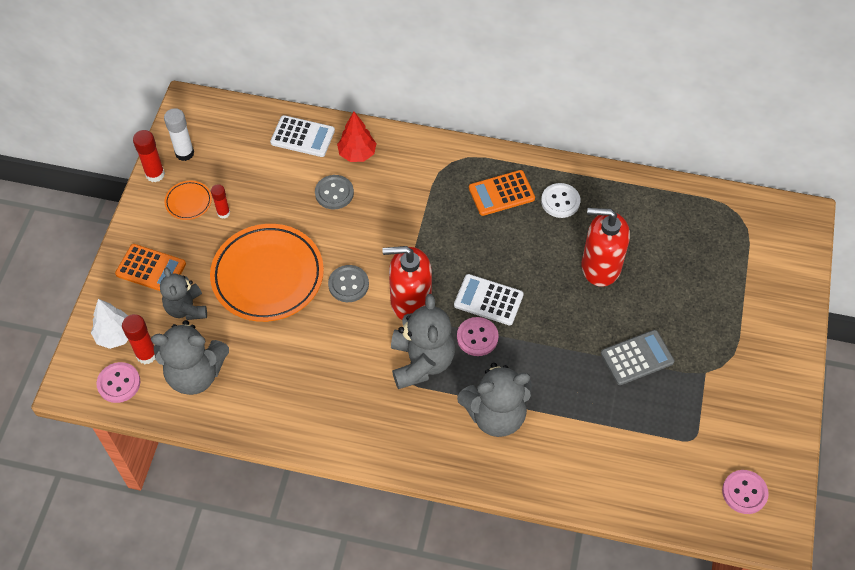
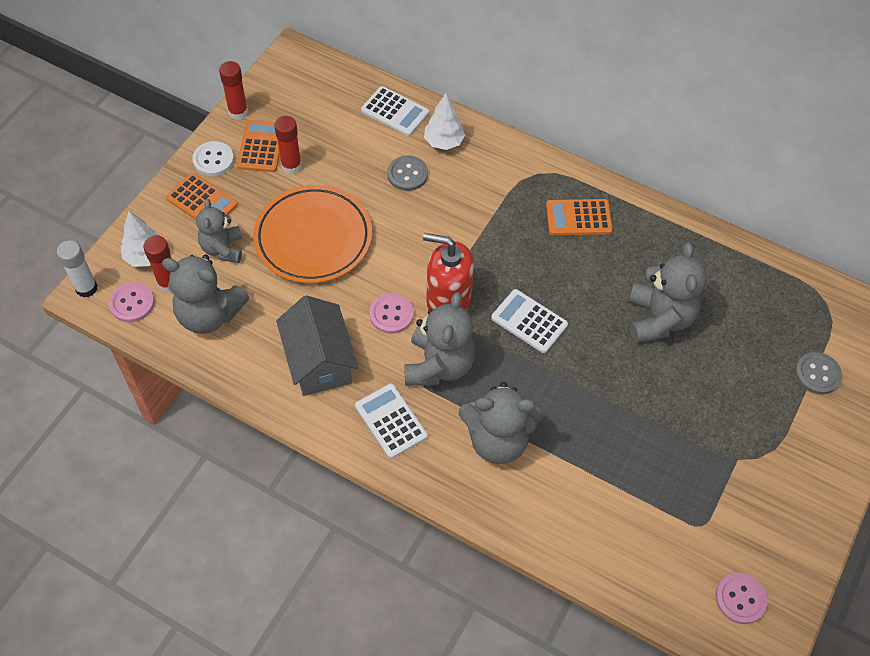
camera: 15 degrees right, 0 degrees up
(184, 153) = (273, 99): white glue stick -> white glue stick (86, 288)
(188, 202) = (261, 146): orange plate -> orange calculator
(223, 213) = (291, 166): red glue stick -> red glue stick, size x1.50
(312, 389) = (319, 361): none -> grey house
(348, 284) = (391, 268): grey button -> grey button (817, 374)
(357, 154) = (443, 142): red tree -> white tree
(395, 425) = (390, 421): none -> white calculator
(477, 337) = (505, 356): pink button -> pink button (391, 314)
(560, 201) = (638, 241): white button -> white button (213, 160)
(600, 266) = (659, 318): red soap dispenser -> grey teddy bear
(637, 357) = (667, 423): grey calculator -> none

